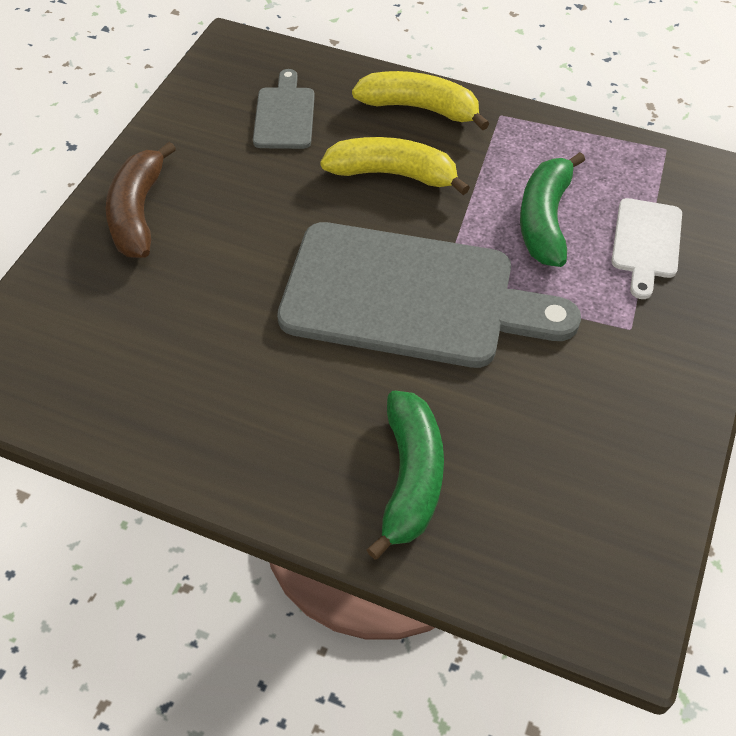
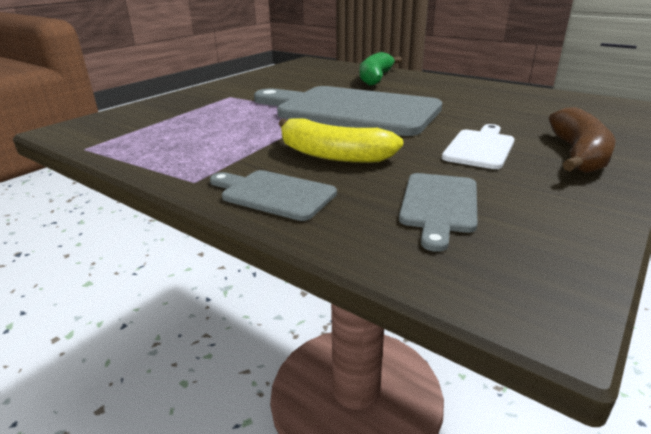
camera: 165 degrees left, 25 degrees down
(420, 108) = (274, 194): yellow banana -> grey cutting board
(545, 220) = (231, 127): green banana -> none
(646, 242) = (176, 115): white cutting board -> white cutting board (480, 148)

